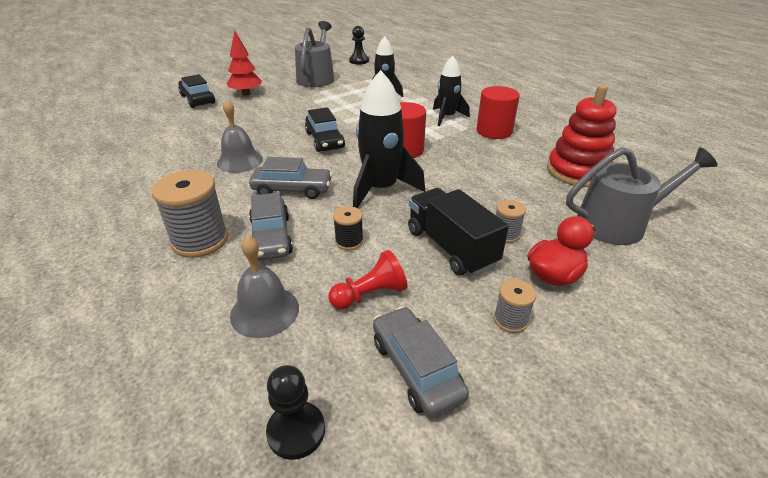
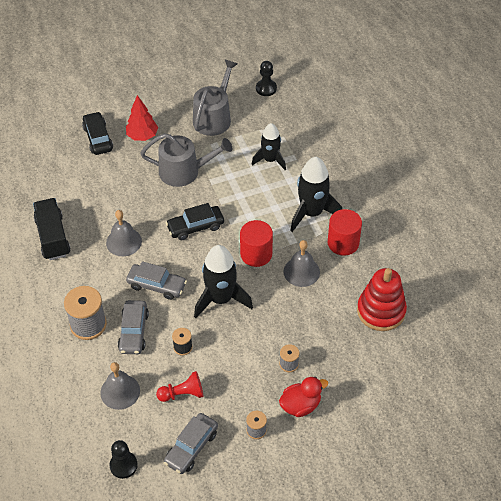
camera: 15 degrees right, 15 degrees up
(324, 140) = (195, 227): black car -> black car turned 75 degrees clockwise
(416, 368) = (191, 447): grey car -> grey car turned 135 degrees counterclockwise
(447, 117) = (312, 213): black rocket -> black rocket, size x1.52
(451, 247) = (247, 367): black truck -> black truck (53, 237)
(464, 155) = (301, 271): none -> grey bell
(618, 223) = (373, 371): grey watering can -> grey watering can (184, 171)

